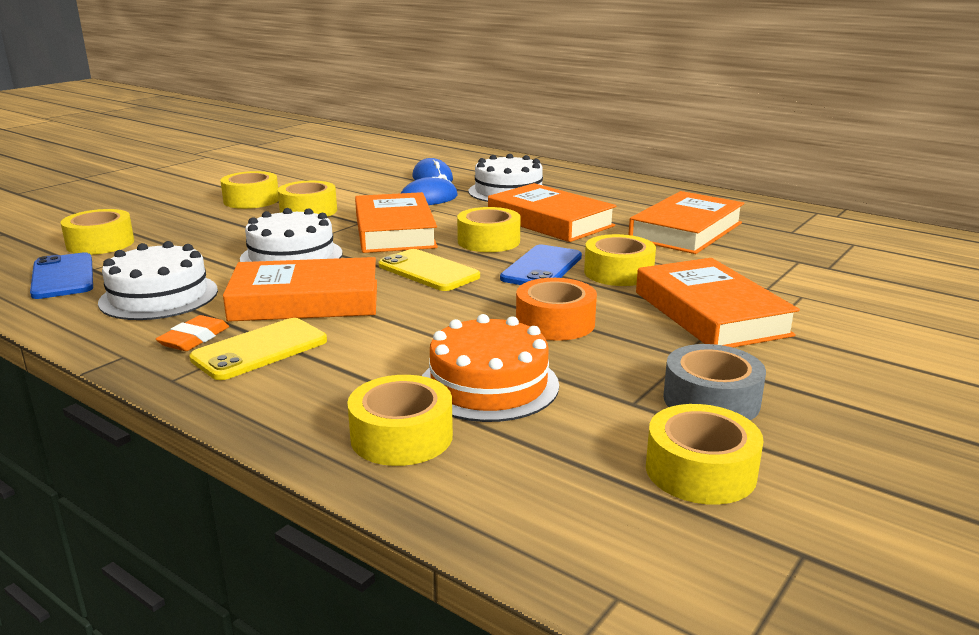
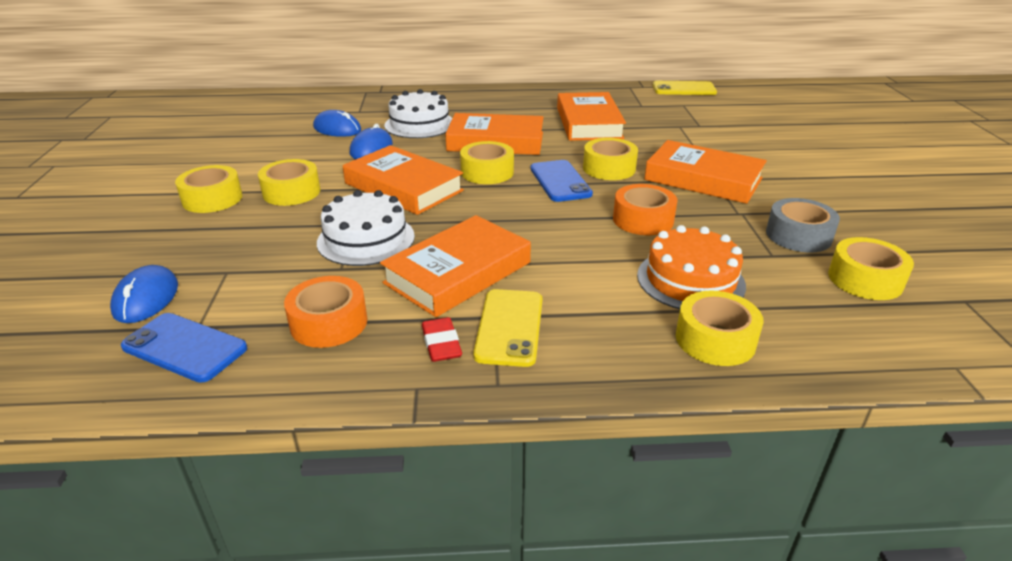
camera: 40 degrees left, 10 degrees up
(100, 243) = (146, 298): yellow tape -> blue mouse
(159, 296) = (329, 323): white cake -> orange tape
(194, 338) = (441, 343): orange eraser -> red eraser
(428, 271) = (495, 212): yellow phone -> yellow phone (684, 89)

